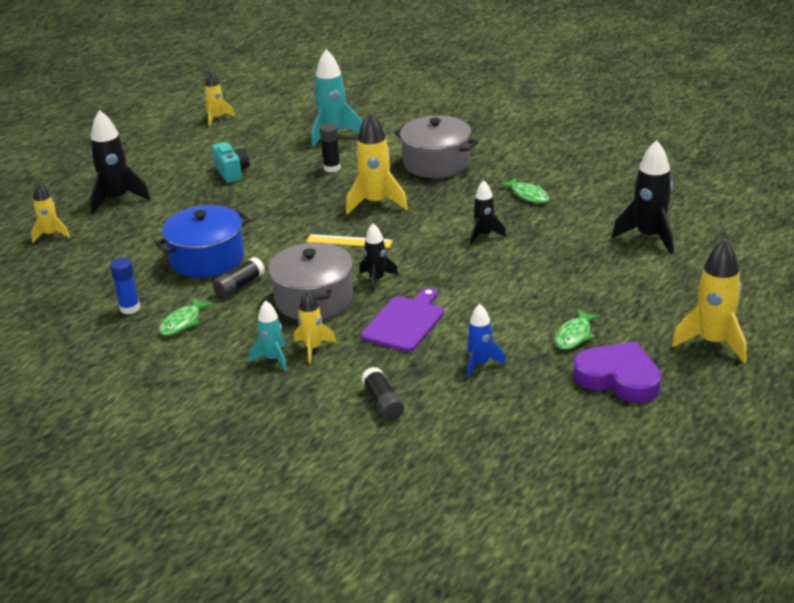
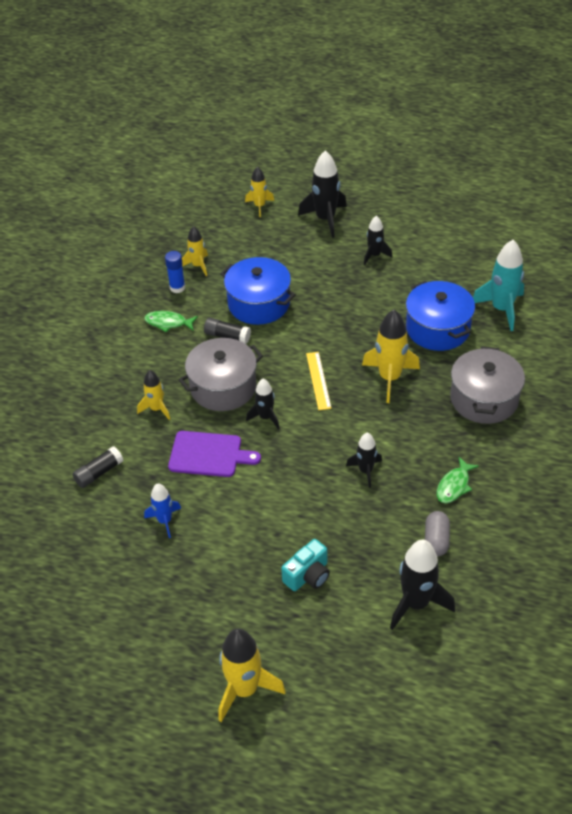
camera: 70 degrees right, 15 degrees up
(201, 182) = (374, 255): none -> black rocket
(217, 118) = (490, 223): yellow rocket -> yellow rocket (198, 266)
(232, 172) = (399, 268): turquoise camera -> turquoise camera (308, 575)
(273, 359) = (136, 390): turquoise rocket -> none
(332, 168) = (438, 328): black glue stick -> blue pot
(574, 335) = (224, 577): green fish -> none
(584, 215) = (436, 540): none -> grey capsule
(619, 378) = (169, 624): purple heart -> none

